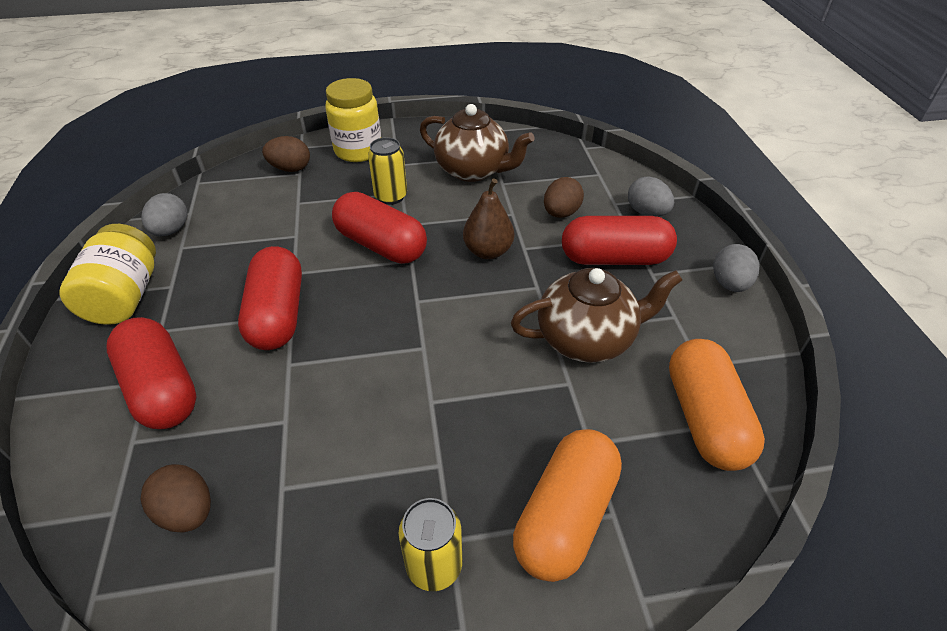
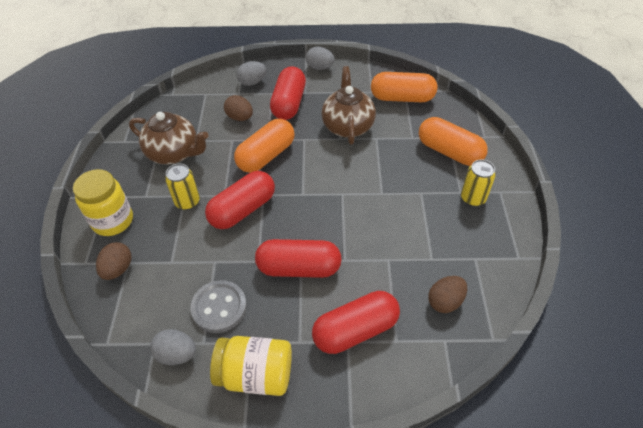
camera: 80 degrees left, 5 degrees up
(226, 251) = (219, 307): none -> grey button
(473, 170) = (174, 153): brown teapot -> brown teapot turned 75 degrees clockwise
(488, 251) = (266, 156): brown pear -> orange capsule

